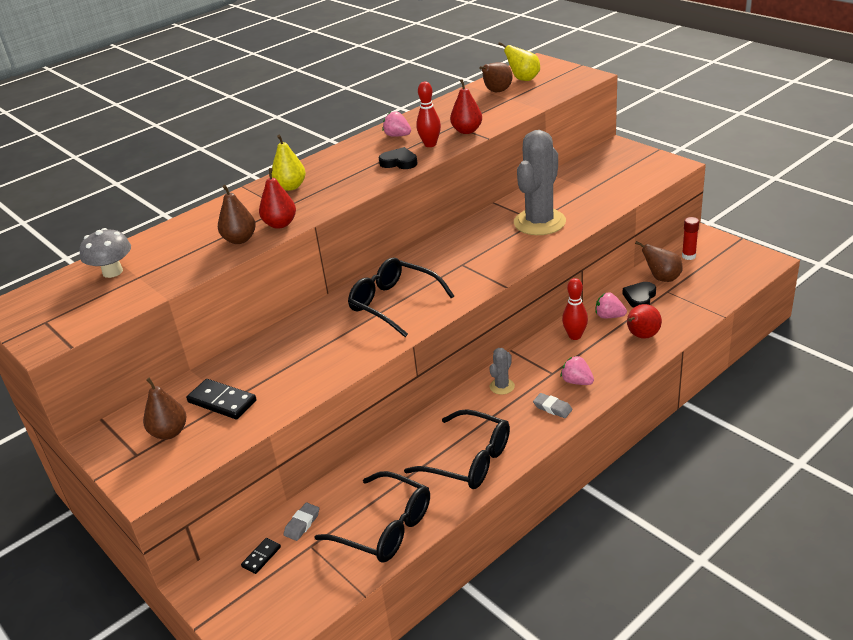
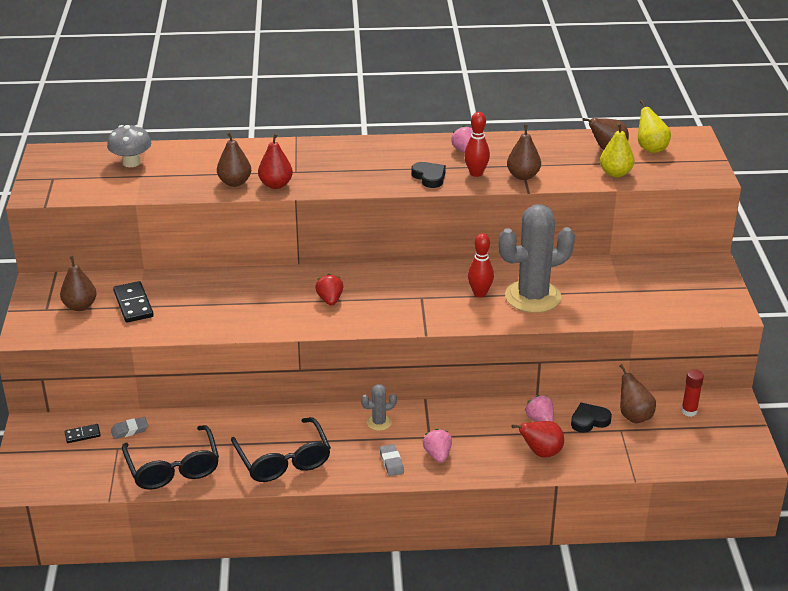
camera: 35 degrees right, 0 degrees up
(290, 187) = (326, 156): yellow pear -> yellow pear (615, 173)
(394, 303) = (330, 300): black glasses -> red strawberry
(467, 131) = (523, 176): red pear -> brown pear
(575, 336) = (489, 419): red bowling pin -> red bowling pin (480, 293)

